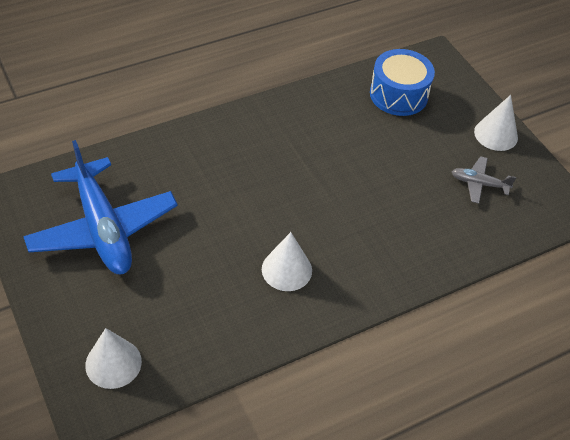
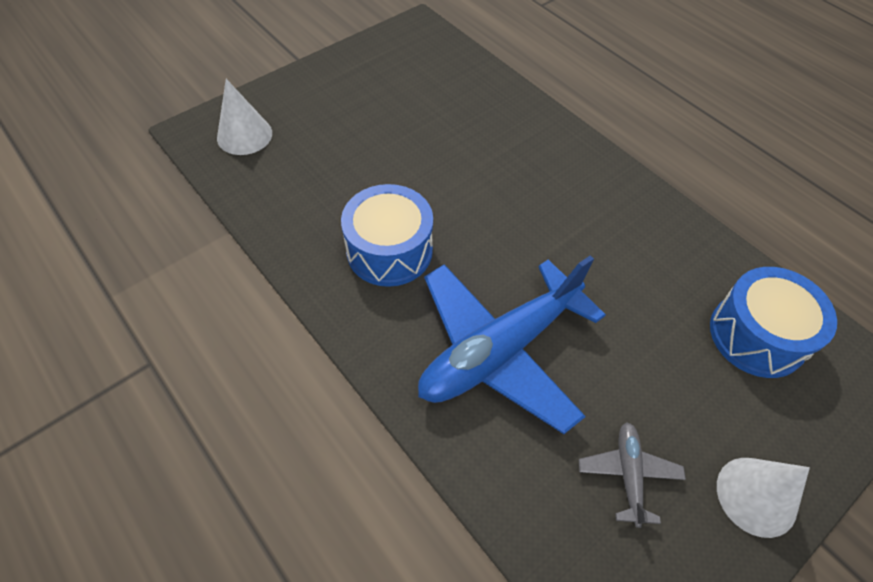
camera: 80 degrees right, 5 degrees up
(103, 228) = (400, 93): blue plane -> blue plane (500, 350)
(286, 269) = (389, 250): white cone -> blue drum

